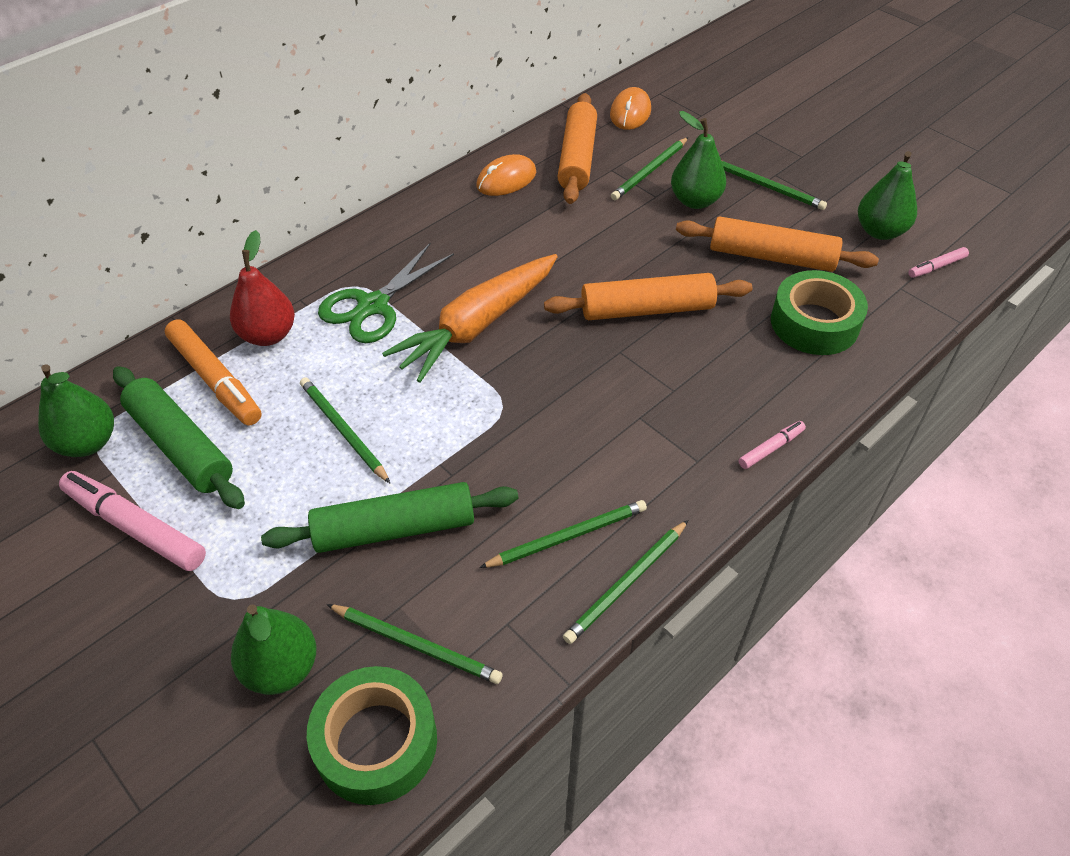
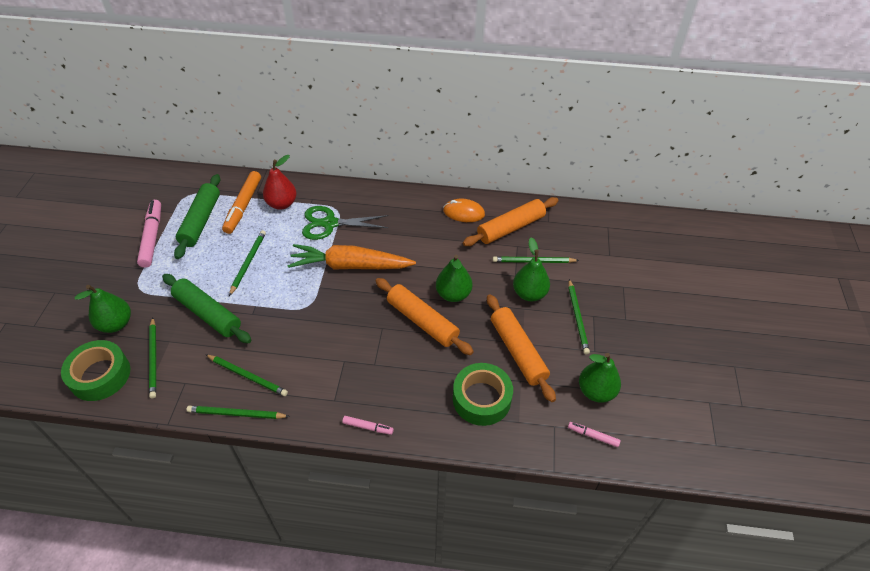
camera: 50 degrees right, 0 degrees up
(88, 443) = (182, 195): green pear -> green pear (453, 294)
(630, 113) = (574, 225): orange mouse -> none

